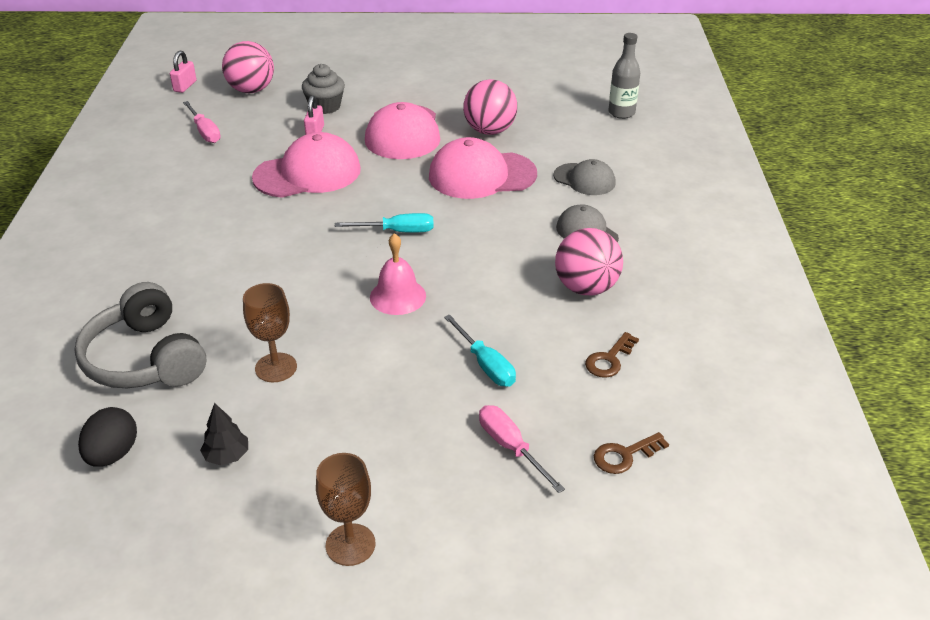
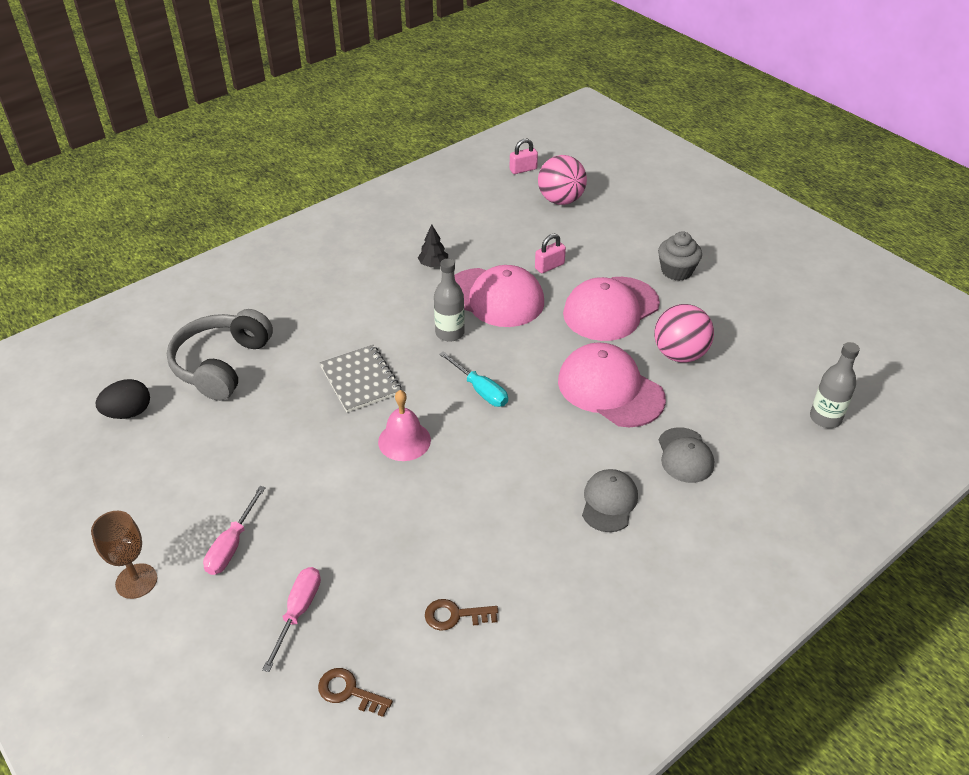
camera: 50 degrees right, 5 degrees up
(205, 132) = (481, 217): pink screwdriver -> pink screwdriver (232, 545)
(227, 456) = (168, 465): black tree -> black tree (433, 264)
(276, 367) = (269, 430): brown goblet -> none
(294, 286) = (360, 380): none -> grey notebook
(312, 214) = (450, 333): none -> grey bottle
(325, 106) = (589, 248): grey cupcake -> grey cupcake (676, 271)
(485, 364) = (376, 540): turquoise screwdriver -> none
(586, 288) = (532, 546): pink ball -> none

